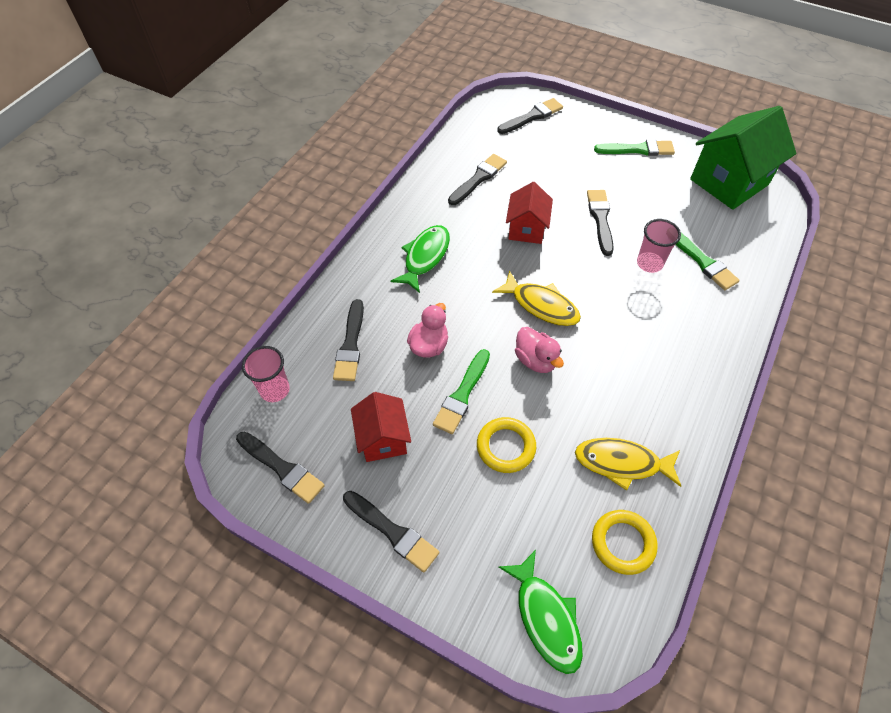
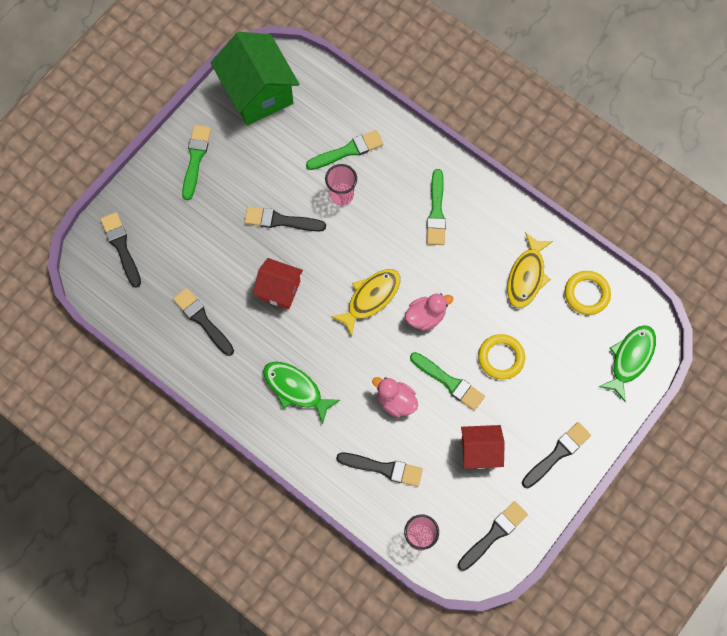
camera: 80 degrees left, 15 degrees up
(546, 617) = (630, 359): green fish -> green fish turned 45 degrees counterclockwise
(667, 353) = (436, 212): none -> green brush

